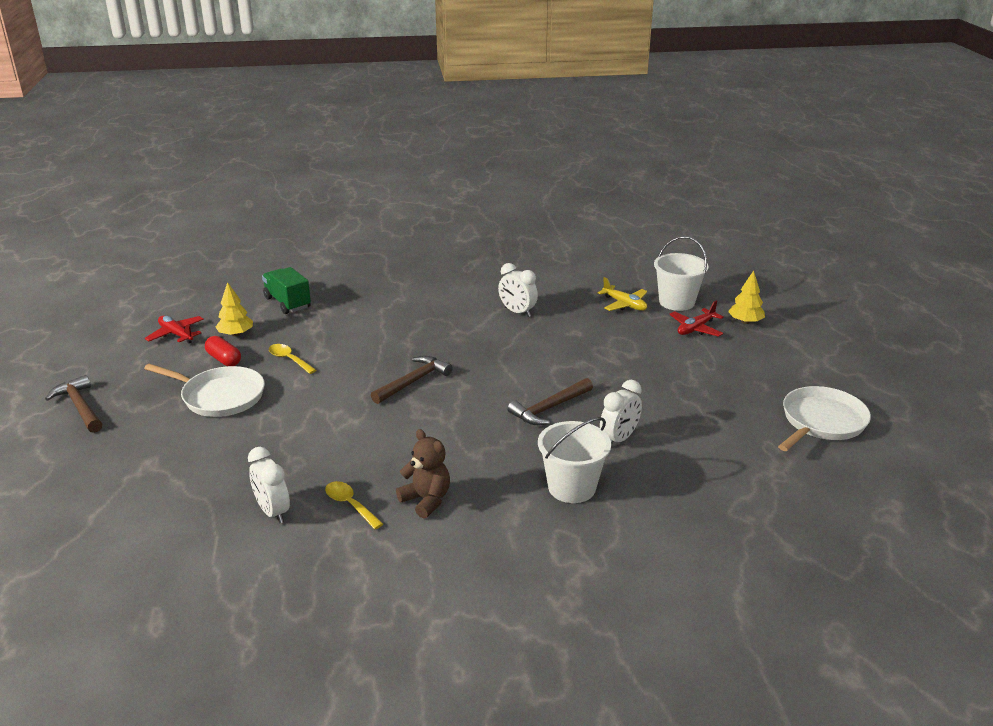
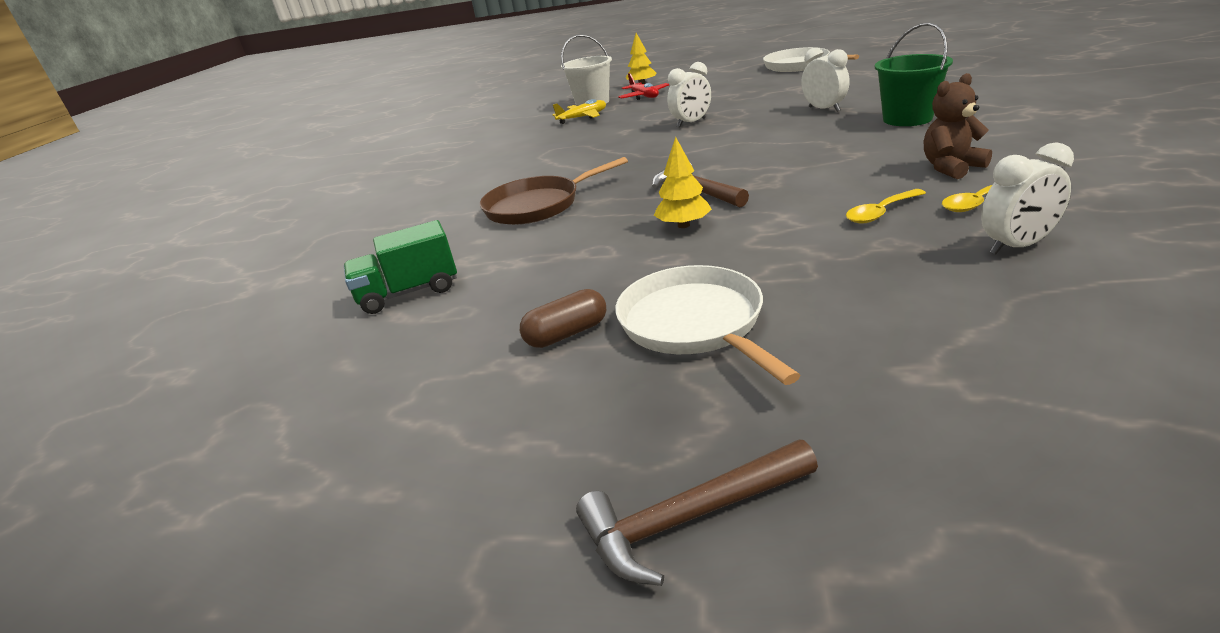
camera: 70 degrees left, 0 degrees up
(176, 334) = (429, 404): red plane -> none
(220, 396) = (694, 323): white pan -> white pan turned 60 degrees counterclockwise
(224, 359) = (567, 334): red capsule -> brown capsule
(236, 334) = (481, 331): yellow tree -> yellow tree (683, 225)
(289, 359) = (599, 274): yellow spoon -> yellow spoon (880, 213)
(405, 320) = (537, 206): none -> brown pan
(517, 312) = (564, 154): white clock -> white clock (691, 123)
(549, 408) = (768, 132): brown hammer -> none
(572, 487) = (907, 119): white bucket -> green bucket

